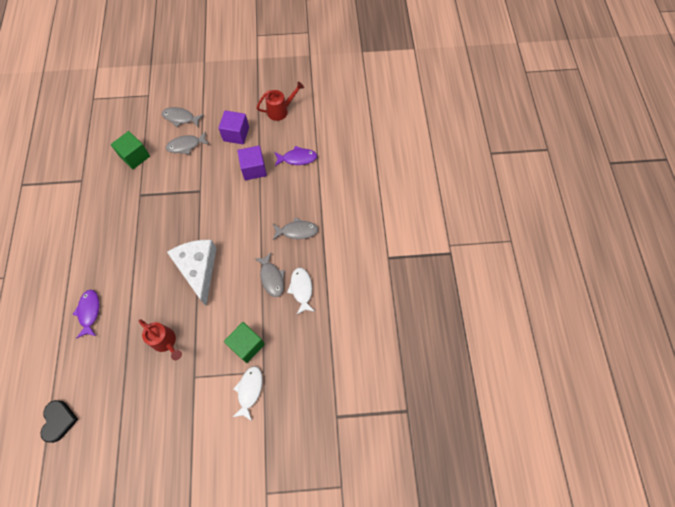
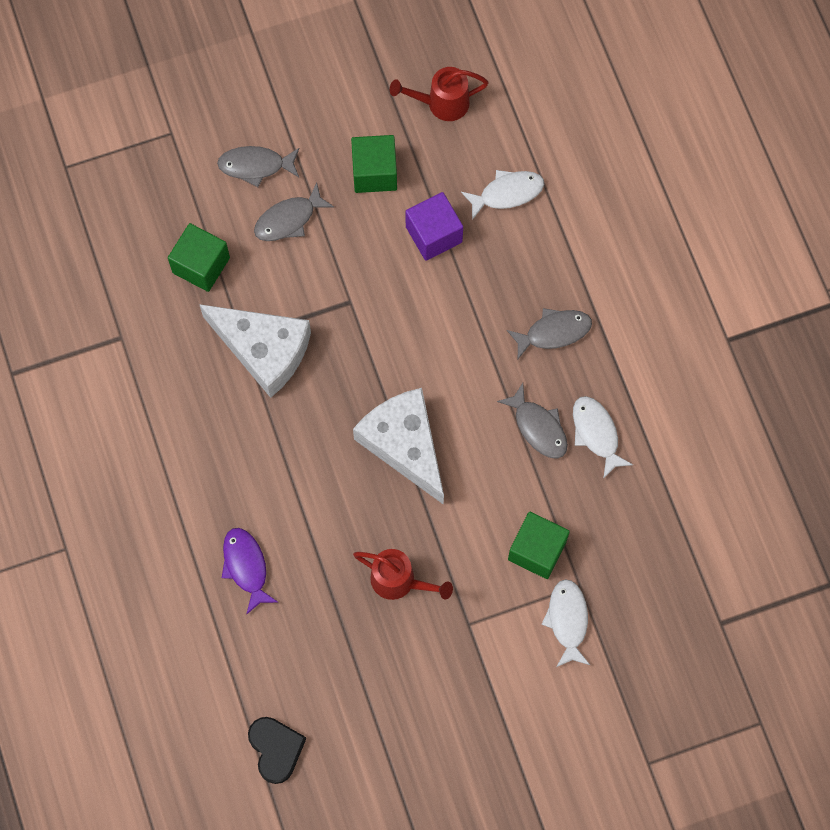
camera: 15 degrees left, 5 degrees up
(147, 204) = (263, 350): none -> white cheese
(236, 134) = (374, 172): purple cube -> green cube
(280, 111) = (442, 103): red watering can -> red watering can turned 150 degrees counterclockwise
(297, 158) = (507, 193): purple fish -> white fish

